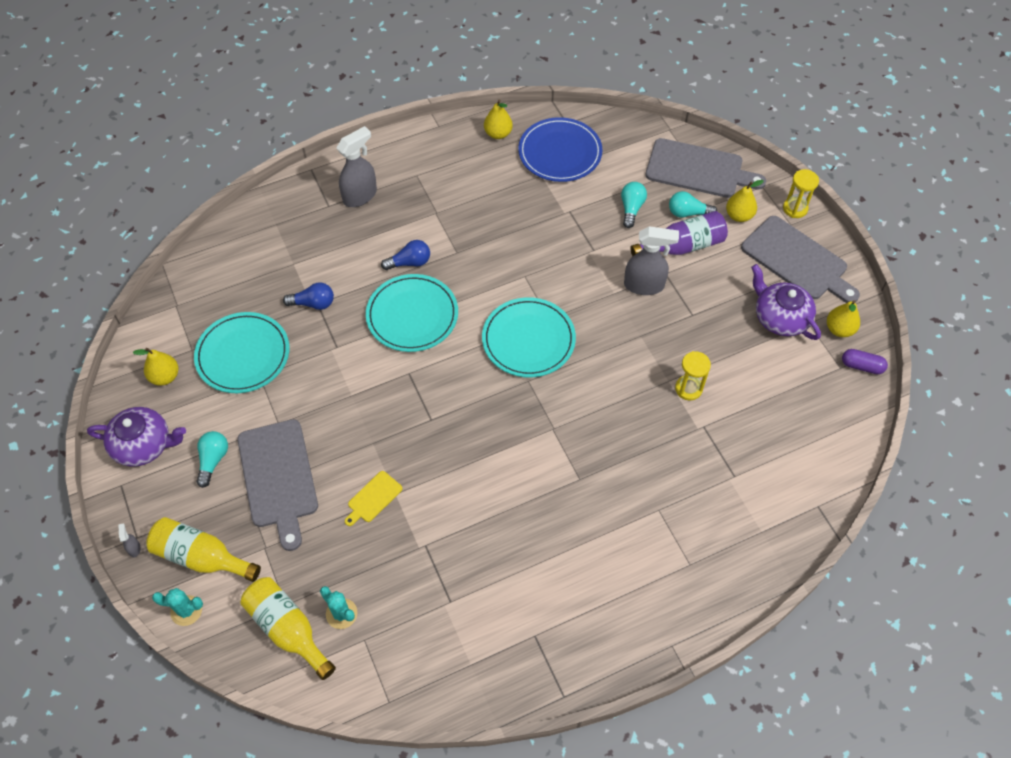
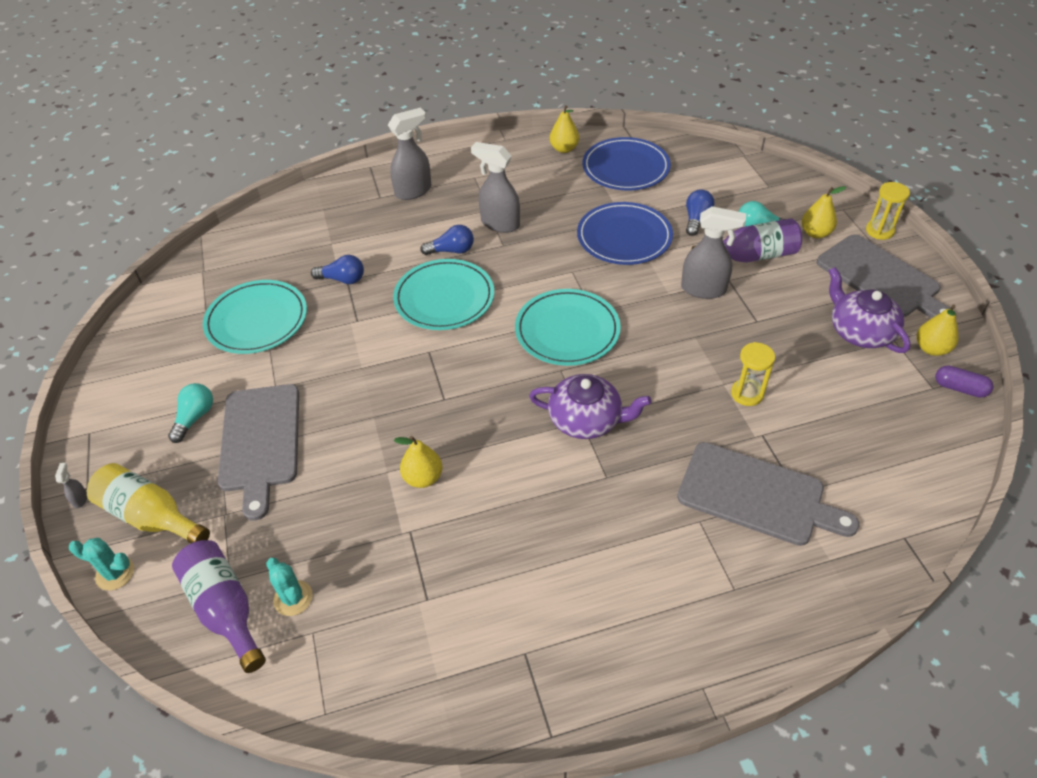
camera: 10 degrees right, 10 degrees down
(143, 445) = (126, 395): purple teapot -> purple teapot (586, 420)
(165, 376) = (170, 333): yellow pear -> yellow pear (423, 478)
(288, 629) = (225, 608): yellow bottle -> purple bottle
(373, 498) = (361, 474): yellow cutting board -> none
(449, 228) = (499, 224): none -> grey spray bottle
(567, 234) = (624, 237): none -> blue plate
(631, 209) = (696, 219): turquoise light bulb -> blue light bulb
(698, 169) = (772, 190): grey cutting board -> grey cutting board (756, 495)

